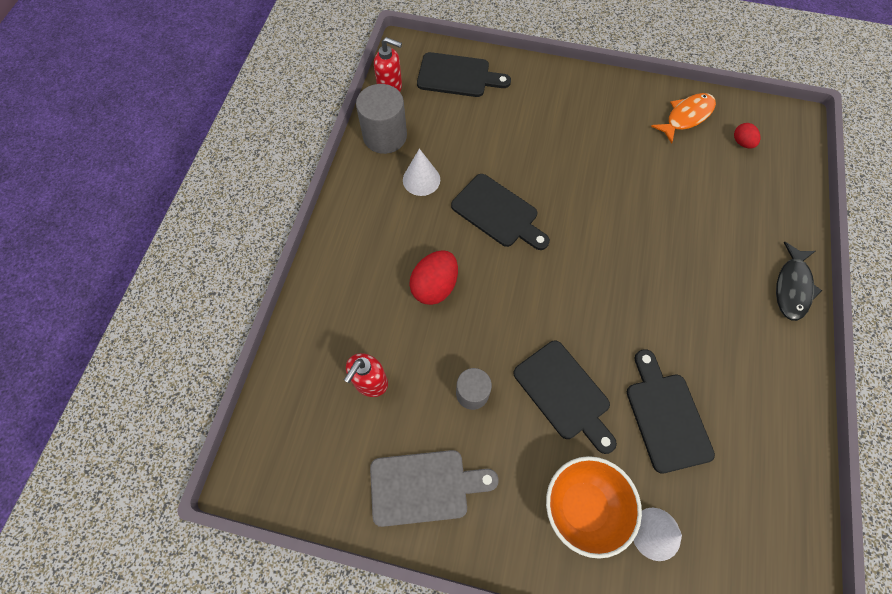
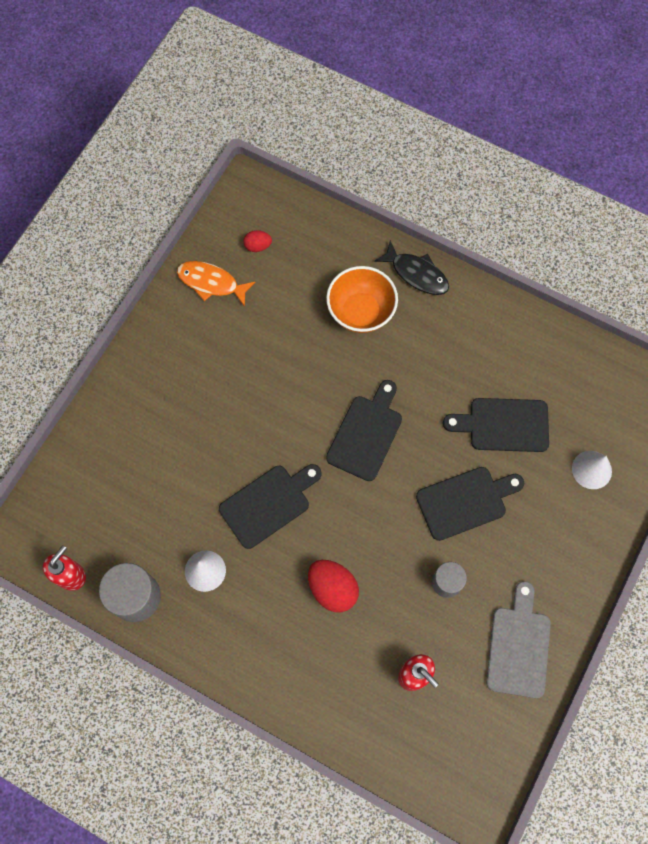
camera: 75 degrees left, 5 degrees up
(457, 76) = (78, 494): black cutting board -> black cutting board (366, 434)
(583, 506) = (561, 518): orange bowl -> orange bowl (361, 312)
(686, 117) = (211, 283): orange fish -> orange fish turned 45 degrees counterclockwise

